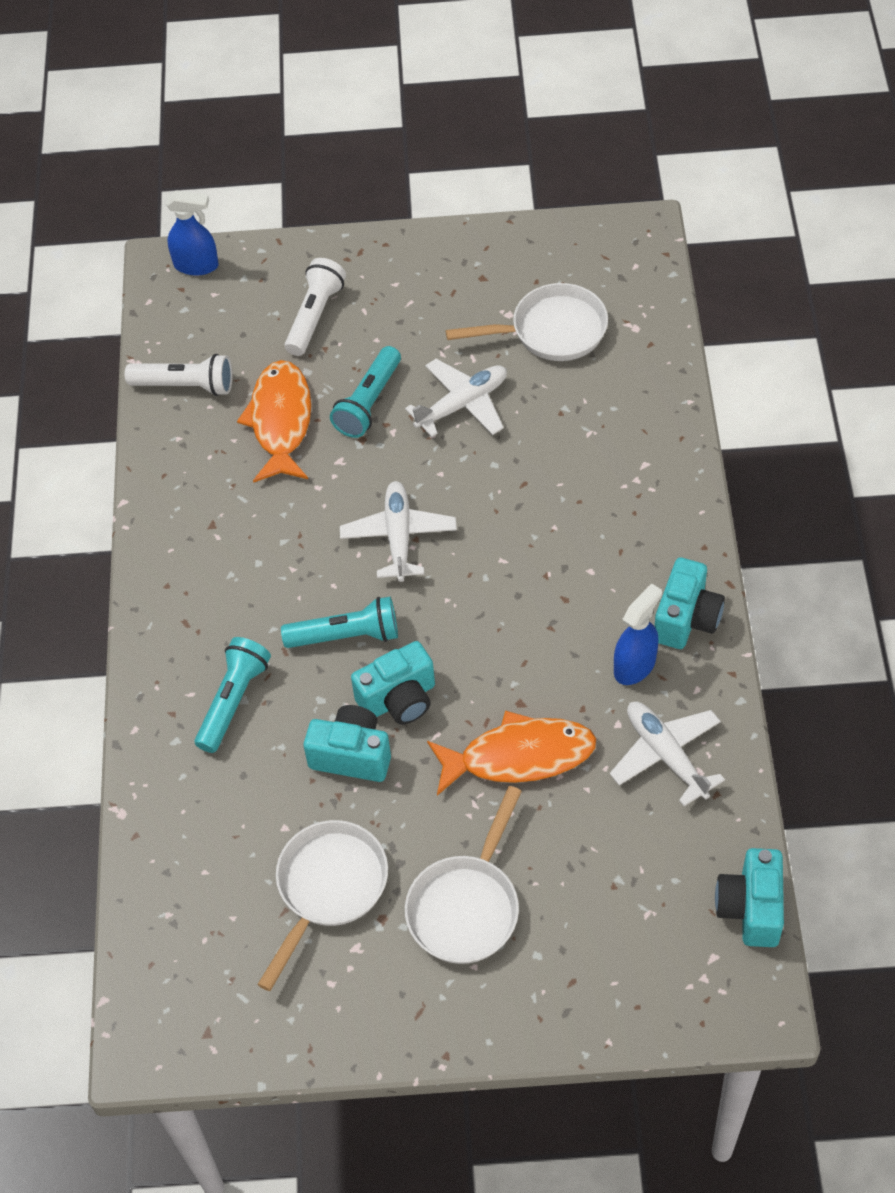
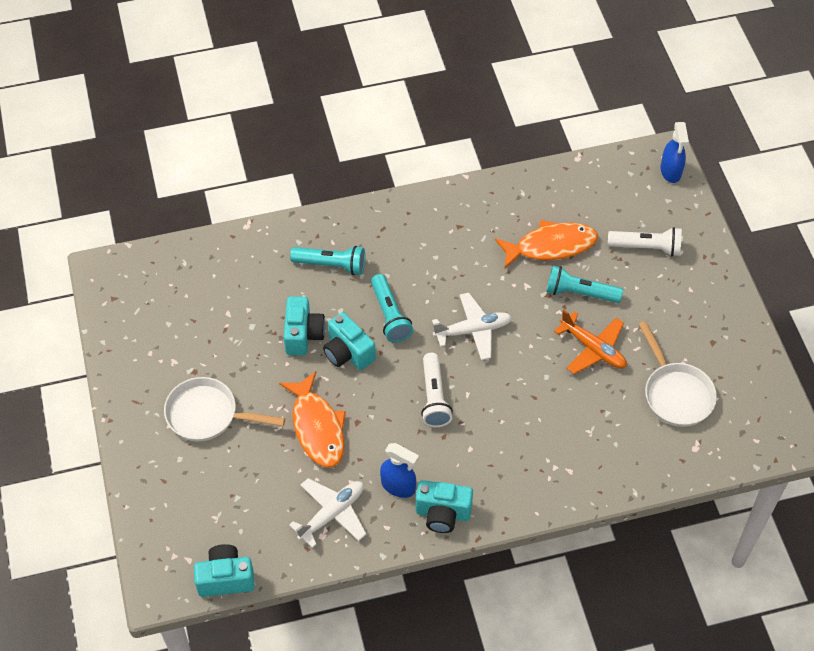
camera: 75 degrees right, 0 degrees up
(185, 385) = (566, 188): white flashlight -> white flashlight (434, 397)
(328, 888) = (210, 339): white pan -> none
(462, 404) = (593, 349): white plane -> orange plane

